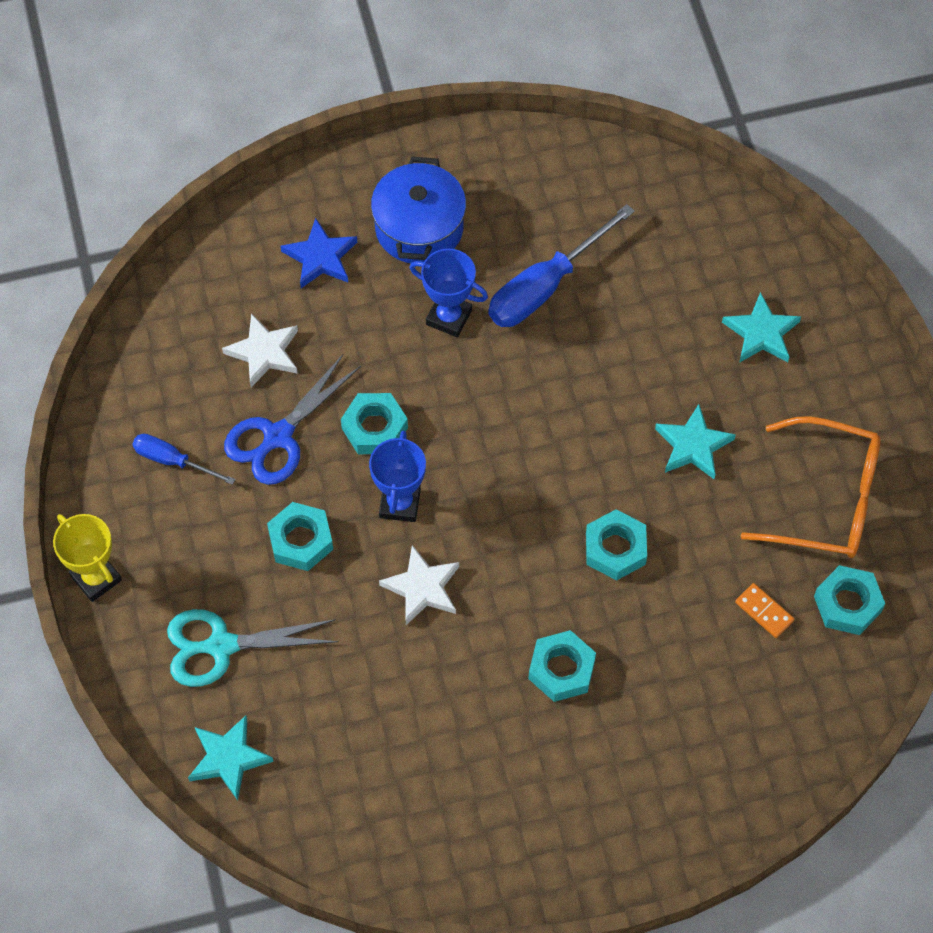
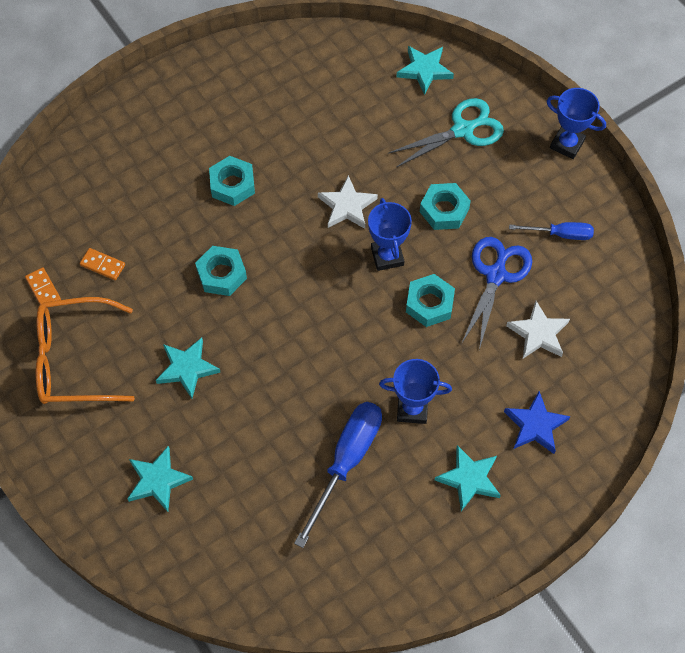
camera: 160 degrees right, 0 degrees up
(96, 578) = (567, 144): yellow trophy -> blue trophy
(419, 228) = (469, 479): blue pot -> turquoise star
(847, 604) = (43, 289): turquoise nut -> orange domino

